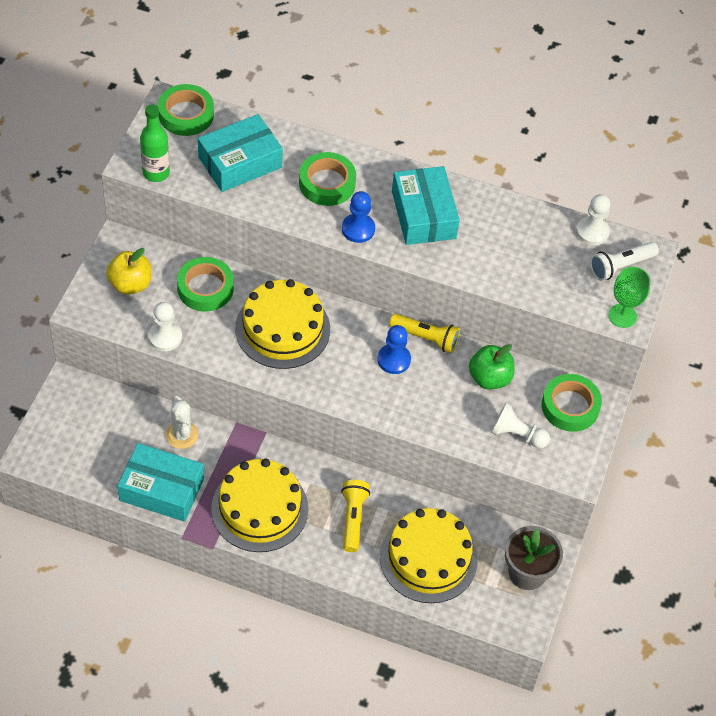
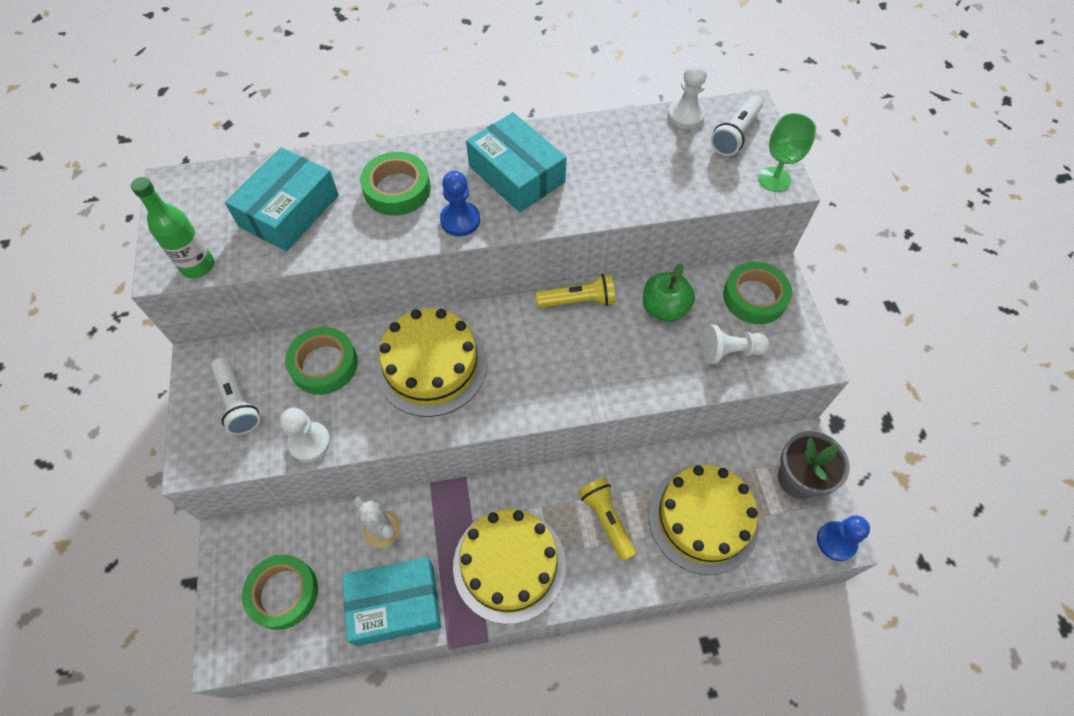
camera: 25 degrees left, 5 degrees up
(130, 284) = (238, 402): yellow apple -> white flashlight
(186, 114) = (199, 188): green tape -> green tape (283, 593)
(394, 360) = (563, 339): blue pawn -> blue pawn (836, 541)

